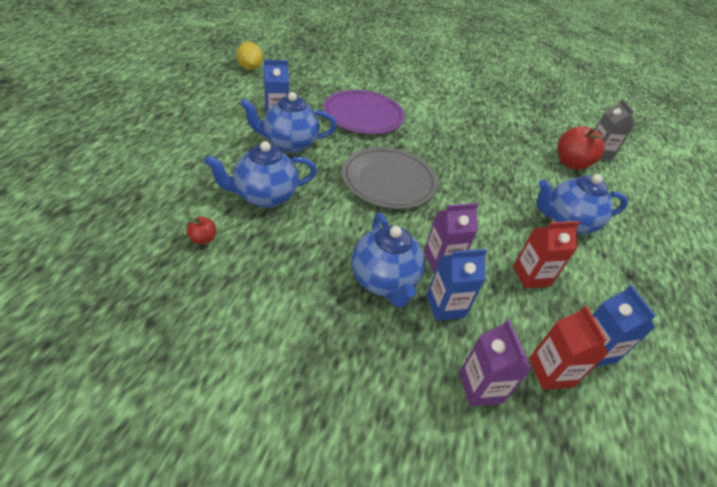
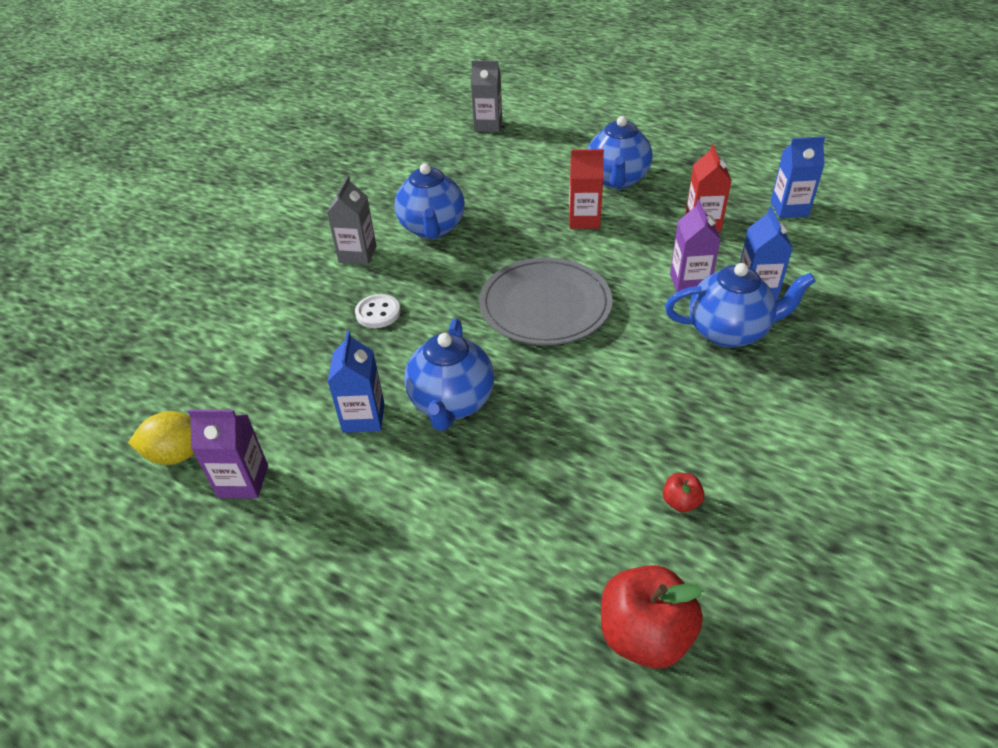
camera: 70 degrees left, 0 degrees up
(264, 196) = (584, 434): blue teapot -> blue teapot (432, 228)
(363, 115) = (378, 313): purple plate -> white button
(415, 106) = (357, 254): none -> grey carton
(480, 387) = (848, 285): purple carton -> purple carton (243, 481)
(550, 372) = (820, 239): red carton -> red carton (584, 220)
(571, 163) = (508, 150): red apple -> red apple (645, 635)

